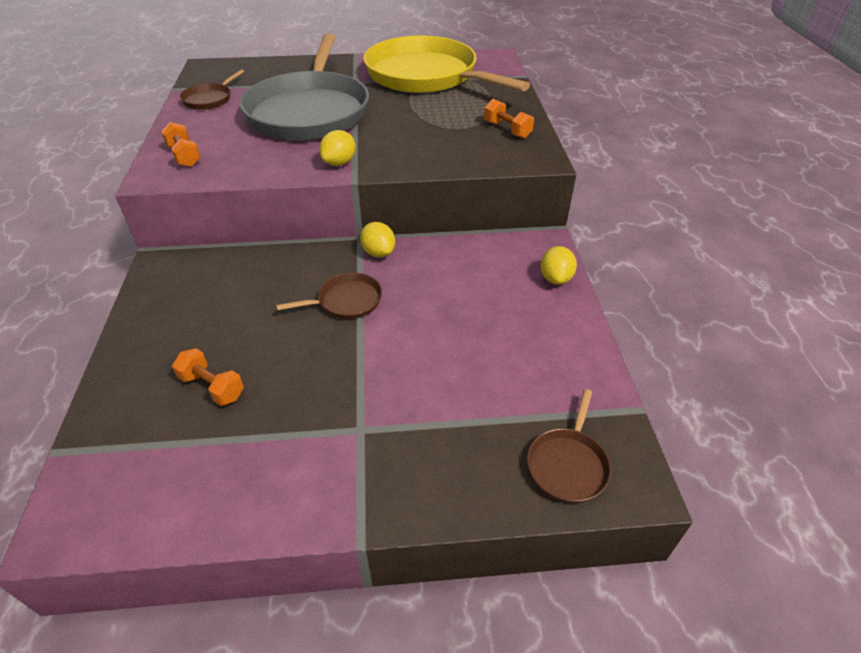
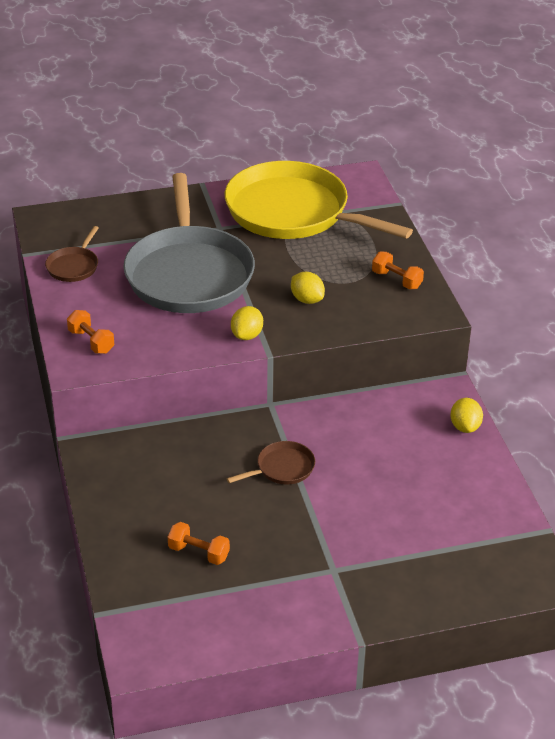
camera: 10 degrees left, 5 degrees down
(378, 253) = (294, 418): yellow lemon -> yellow lemon (307, 300)
(568, 465) = (498, 575): brown pan -> none

